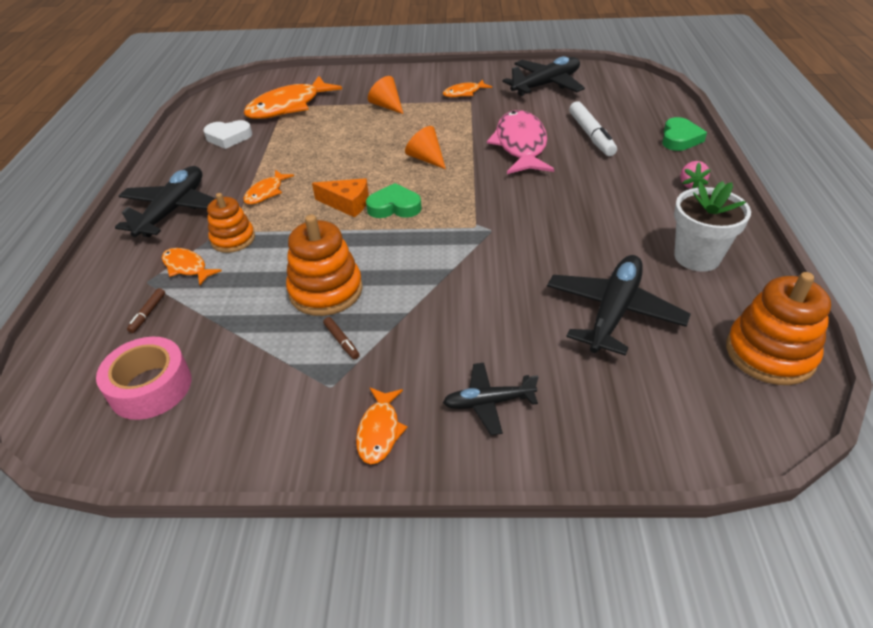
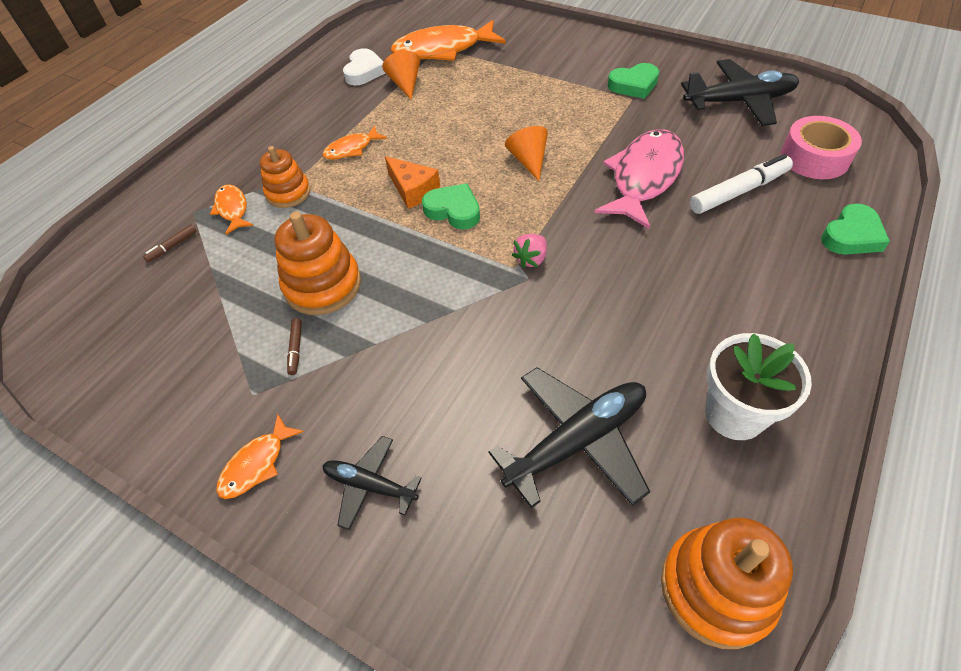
camera: 30 degrees right, 10 degrees up
(150, 387) = (125, 324): pink tape -> pink tape (814, 158)
(173, 210) = (264, 141): black plane -> none
(228, 137) = (364, 71): white heart -> white heart turned 105 degrees counterclockwise
(387, 106) = (538, 78): orange cone -> orange cone (405, 84)
(464, 93) = (634, 85): orange fish -> green heart
(591, 135) = (738, 192): white marker -> white marker turned 135 degrees counterclockwise
(690, 184) = (811, 308): pink strawberry -> pink strawberry (531, 259)

